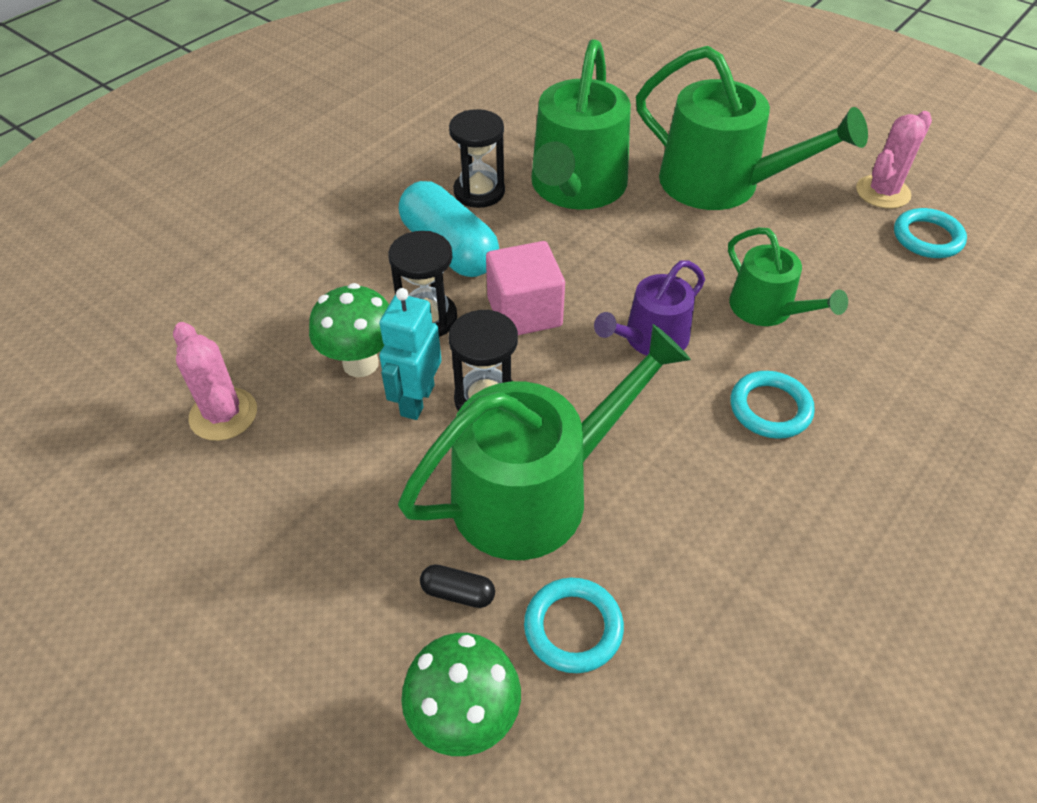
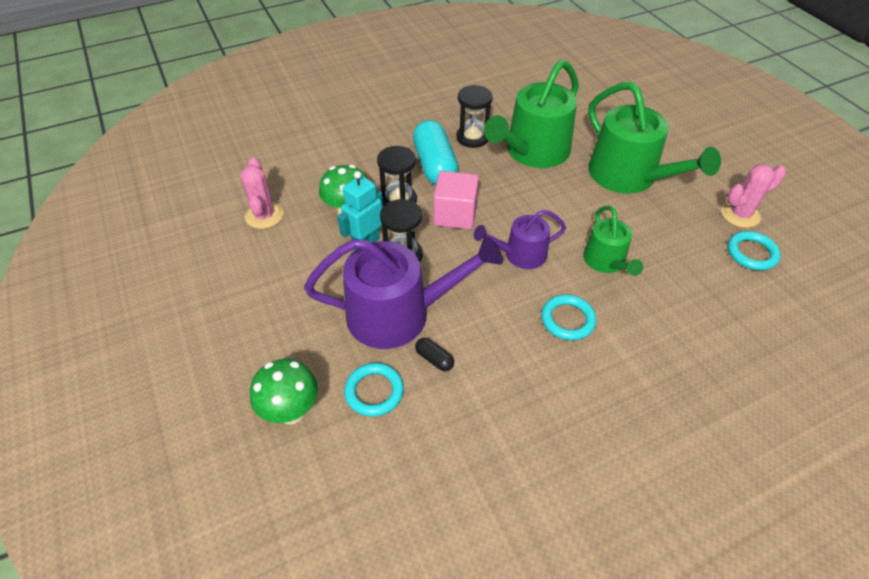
camera: 25 degrees right, 0 degrees up
(458, 593) = (326, 349): black capsule -> black capsule (434, 359)
(534, 491) = (398, 314): green watering can -> purple watering can

